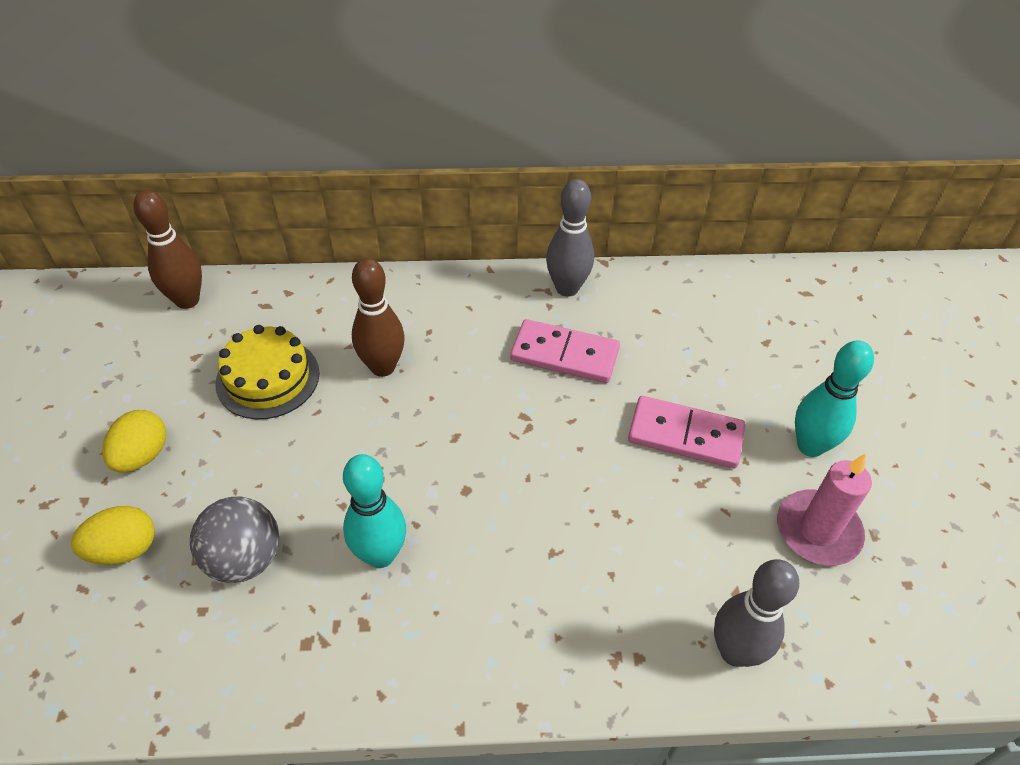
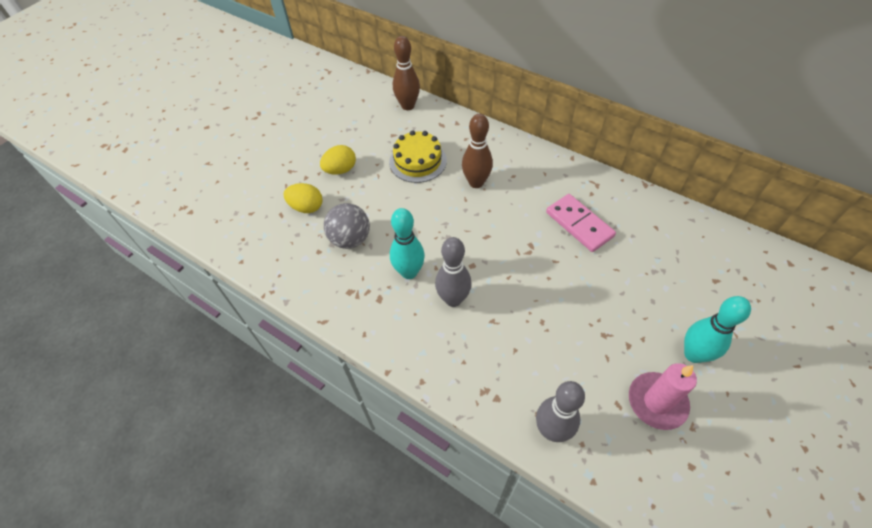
camera: 40 degrees right, 5 degrees up
(567, 288) = (610, 189): grey bowling pin -> grey bowling pin (453, 299)
(685, 435) = (616, 304): pink domino -> none

